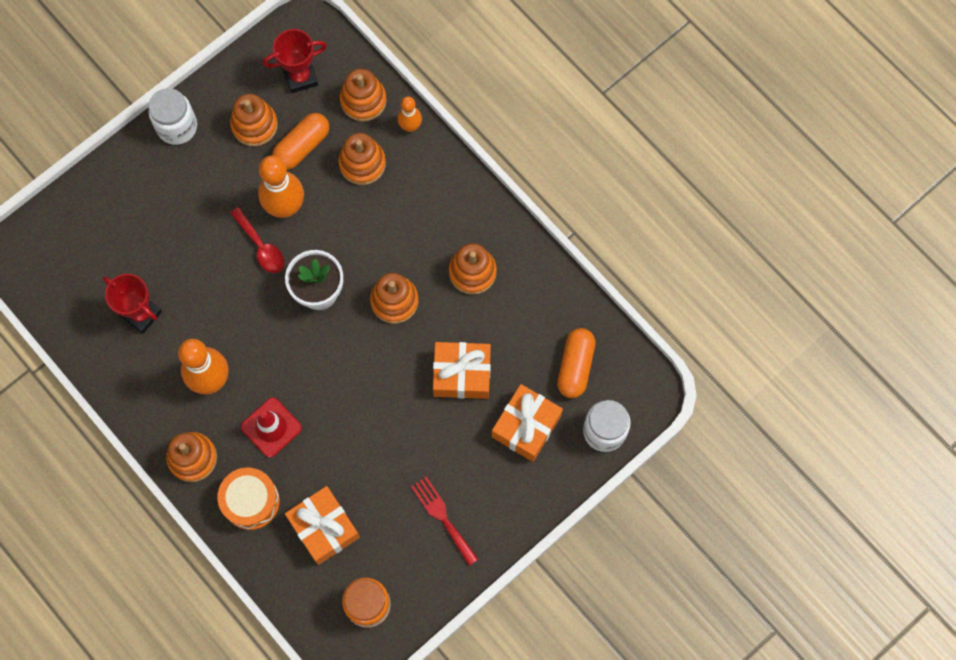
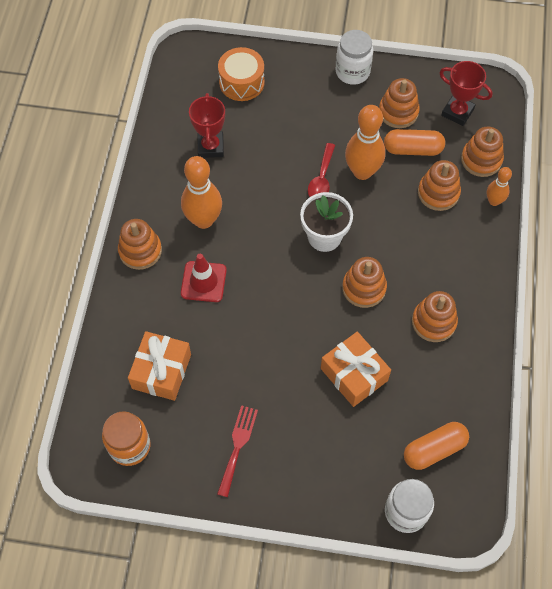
camera: 50 degrees right, 10 degrees down
(251, 501) = (141, 310): orange drum -> orange drum (241, 82)
(526, 426) = (357, 450): orange gift -> none

